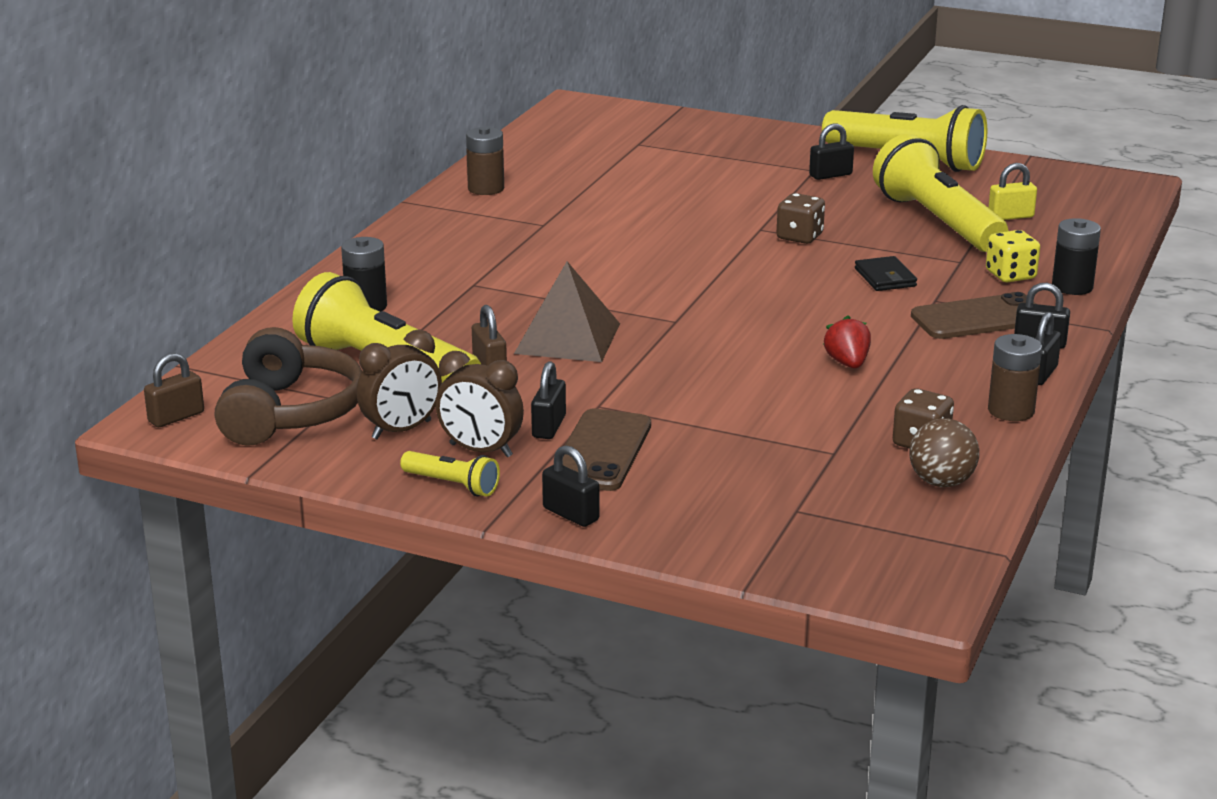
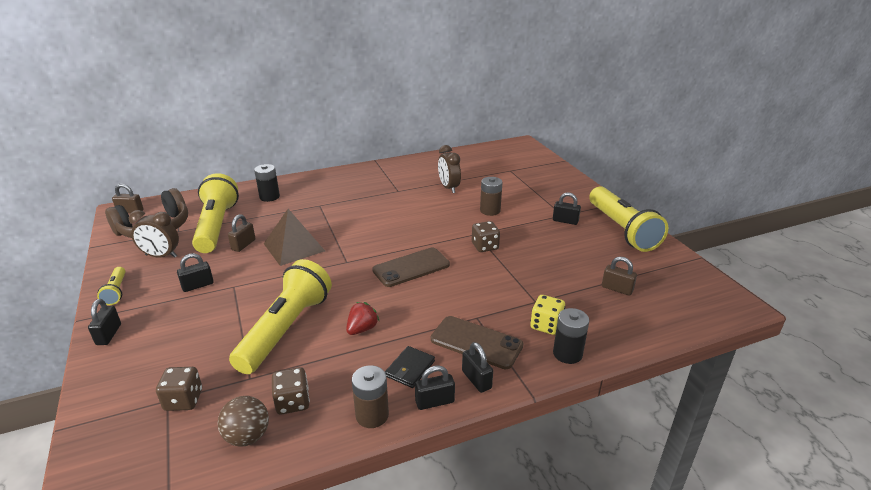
camera: 45 degrees right, 5 degrees up
(480, 450) = (157, 281): brown clock -> brown clock (448, 188)
(486, 188) = (412, 166): brown battery -> brown battery (490, 210)
(601, 451) = (184, 310): brown phone -> brown phone (411, 267)
(813, 500) = (183, 400): none -> brown dice
(885, 277) = (478, 290): black wallet -> black wallet (410, 369)
(937, 222) = (569, 272): yellow flashlight -> yellow flashlight (286, 329)
(1010, 216) = (617, 289): yellow padlock -> brown padlock

